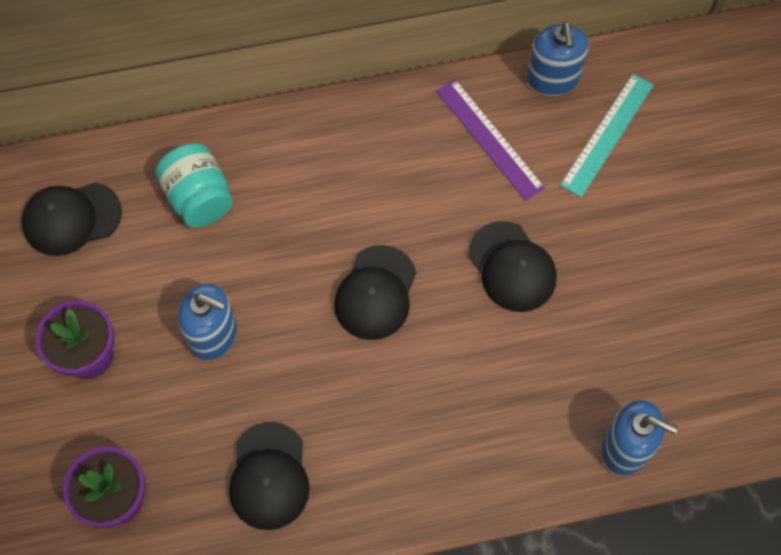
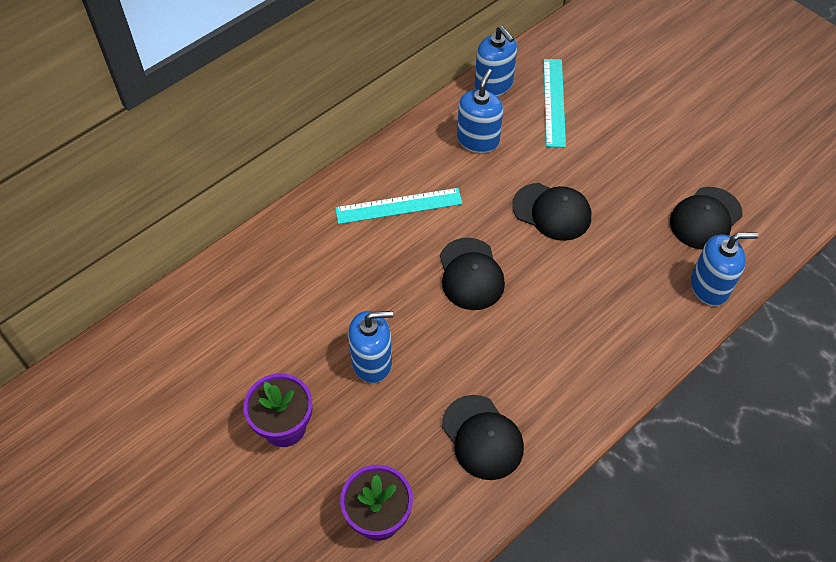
camera: 30 degrees left, 10 degrees down
(71, 218) = (204, 336): black cap -> black cap (705, 218)
(199, 198) = (295, 274): turquoise jar -> none
(352, 175) = (399, 206): none -> turquoise ruler
(489, 139) = (478, 140): purple ruler -> blue soap dispenser

